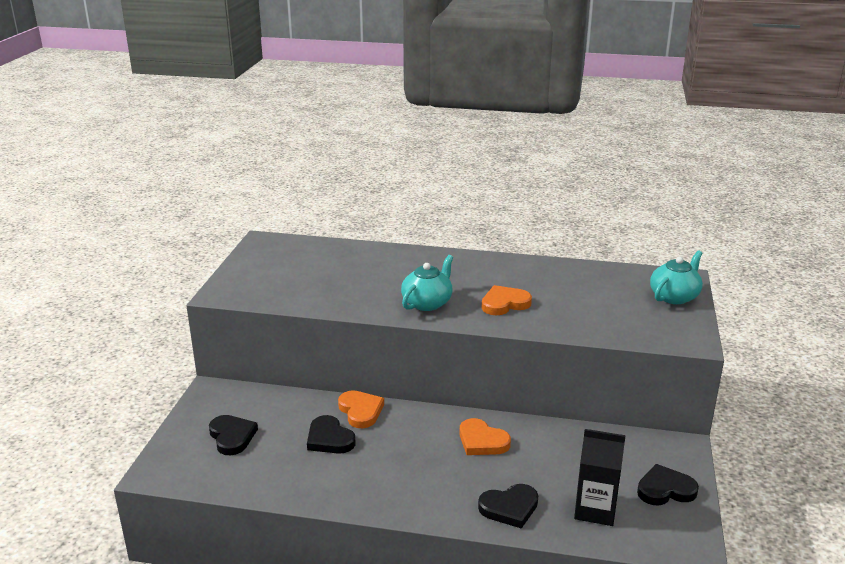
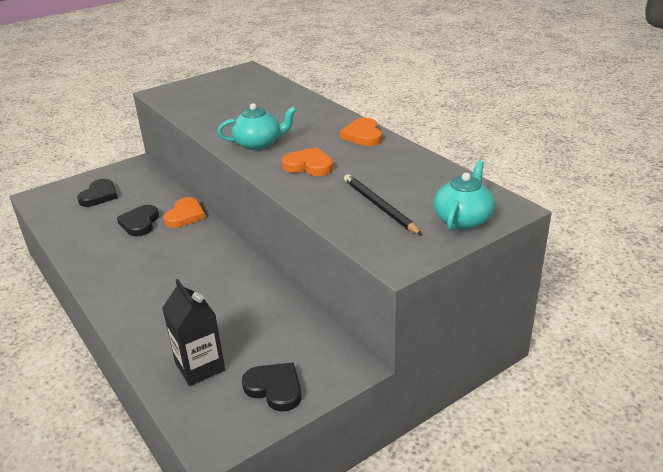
camera: 45 degrees right, 5 degrees up
(482, 441) = (217, 274): orange heart -> orange heart (363, 135)
(509, 508) = (153, 328): black heart -> none
(612, 311) = (379, 206): none -> black pencil
(674, 296) = (463, 219): turquoise teapot -> turquoise teapot turned 60 degrees counterclockwise

